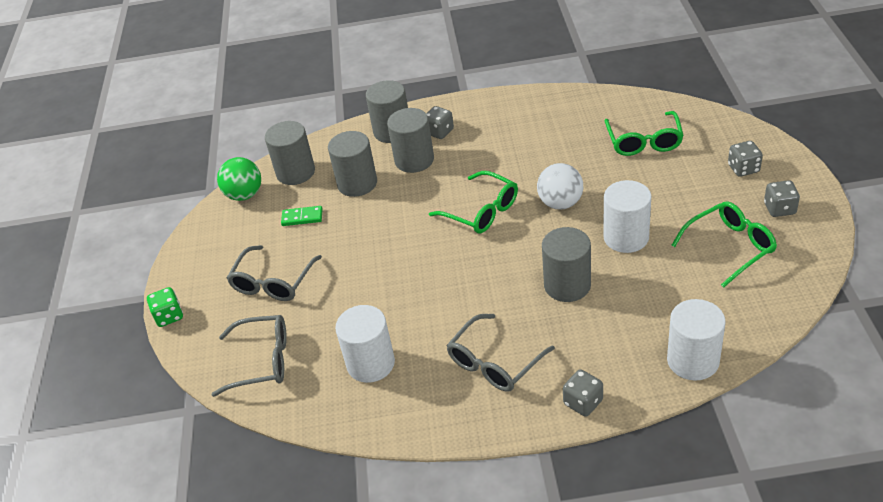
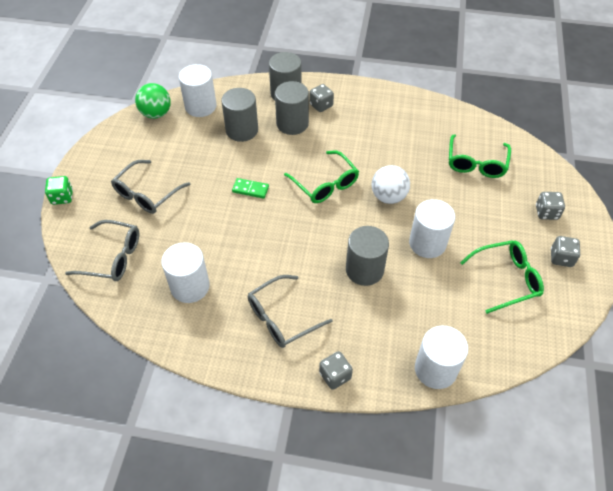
camera: 10 degrees right, 10 degrees up
(295, 172) = (200, 106): grey cylinder -> white cylinder
(302, 217) = (190, 146): green domino -> green domino (250, 189)

